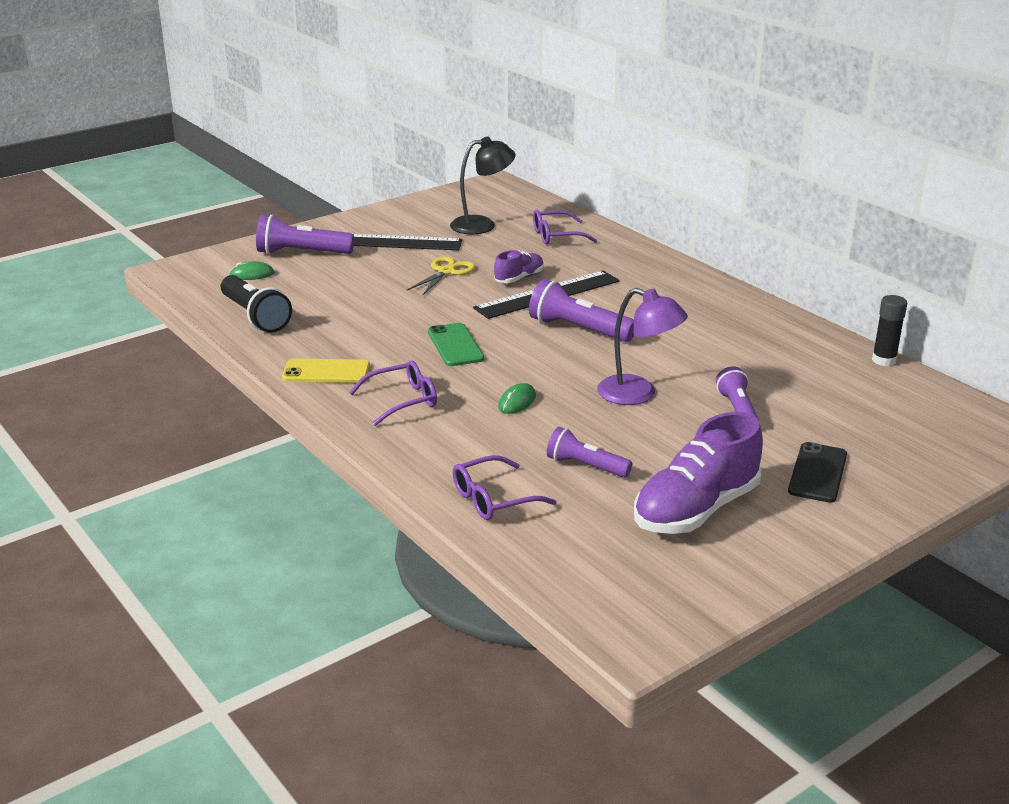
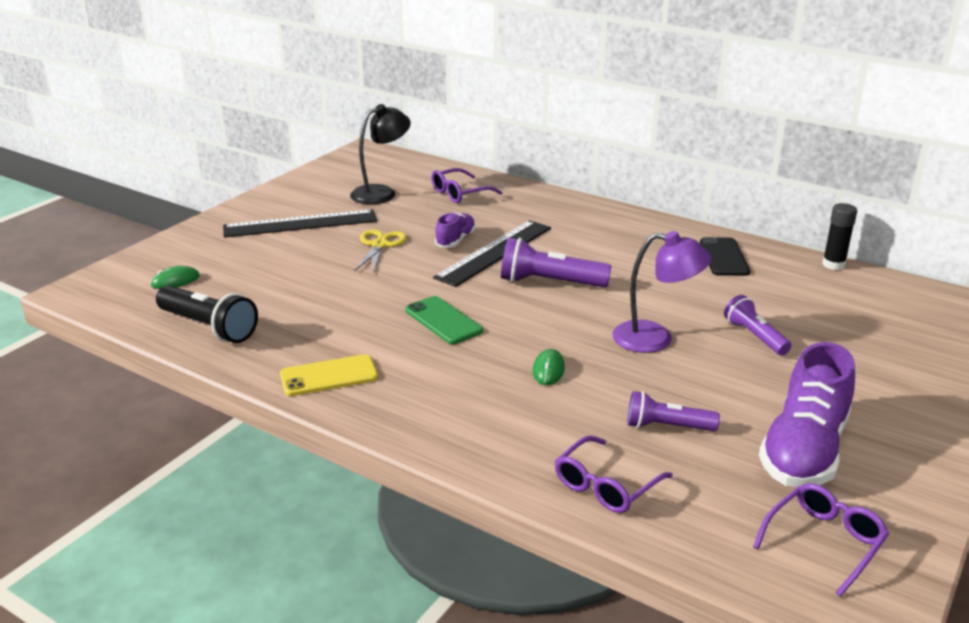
camera: 20 degrees left, 0 degrees up
(302, 253) = (216, 249): purple flashlight -> none
(403, 400) = (432, 392): purple glasses -> purple glasses (824, 542)
(817, 473) = (874, 386): black phone -> black phone (724, 257)

